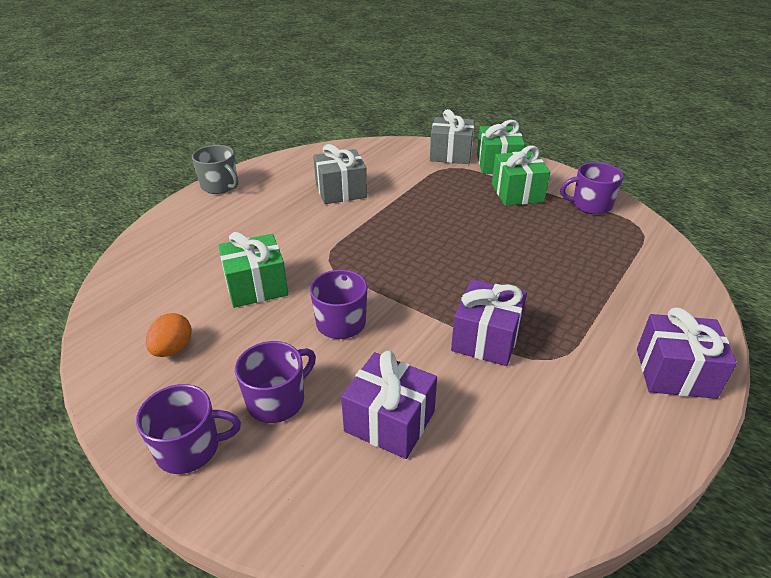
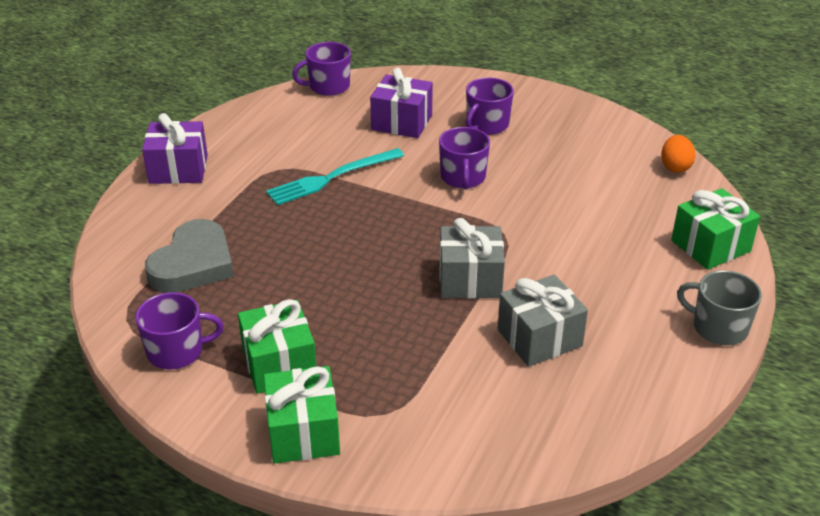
camera: 170 degrees right, 0 degrees up
(173, 349) = (592, 145): orange egg -> orange egg (675, 167)
(190, 448) = (528, 99): purple mug -> purple mug (328, 86)
(256, 286) = (561, 199): green gift -> green gift (710, 246)
(451, 154) = (387, 451): grey gift -> grey gift (470, 280)
(486, 338) = (332, 178): purple gift -> turquoise fork
(605, 262) = (193, 264): none -> grey heart

